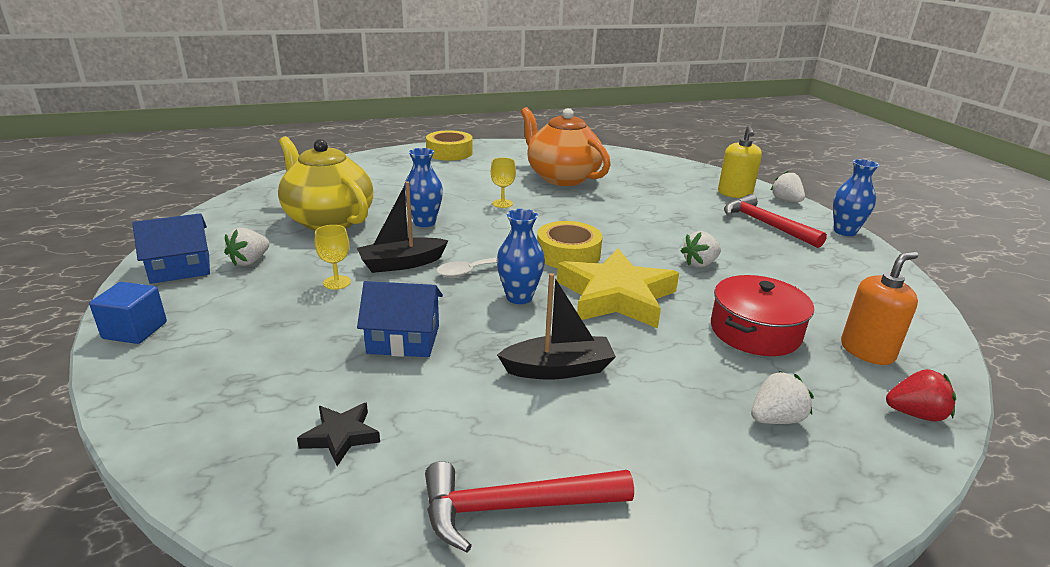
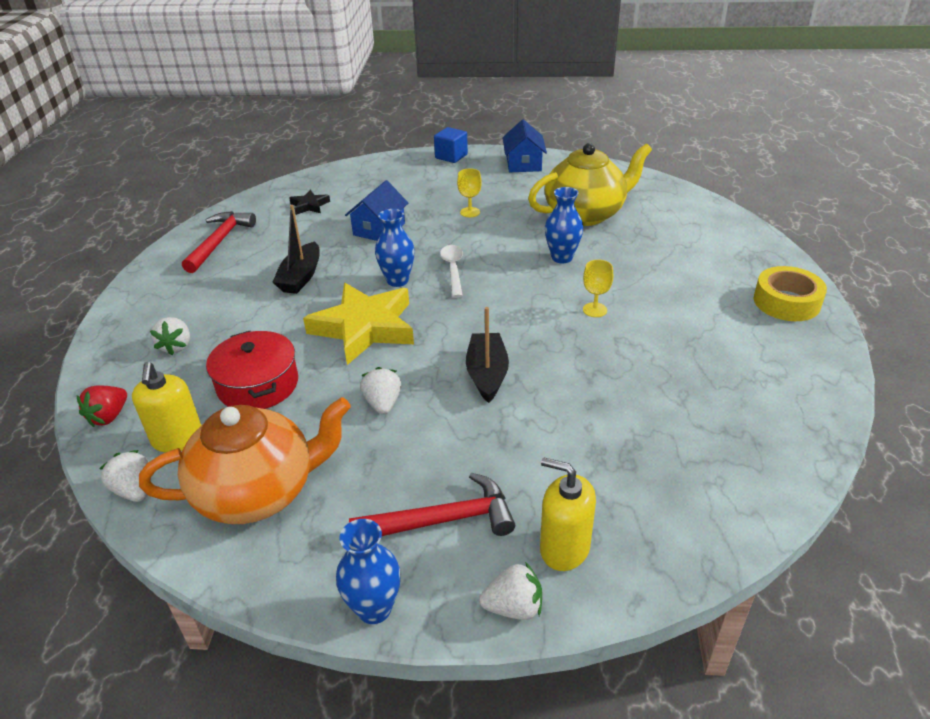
camera: 115 degrees right, 10 degrees up
(250, 261) = (522, 184): white strawberry -> white strawberry (134, 490)
(402, 264) = (484, 238): black boat -> black boat (487, 374)
(561, 177) = (673, 376): orange teapot -> orange teapot (258, 492)
(568, 254) = (453, 323): yellow tape -> none
(867, 351) = (177, 439): orange soap dispenser -> yellow soap dispenser

